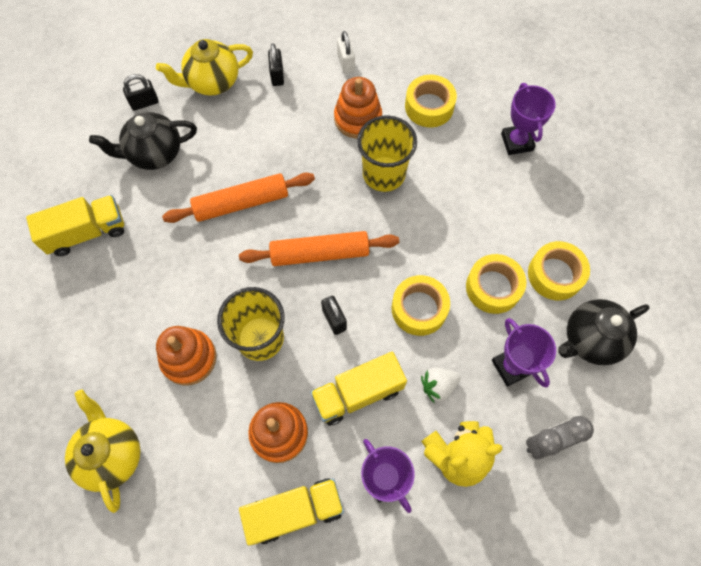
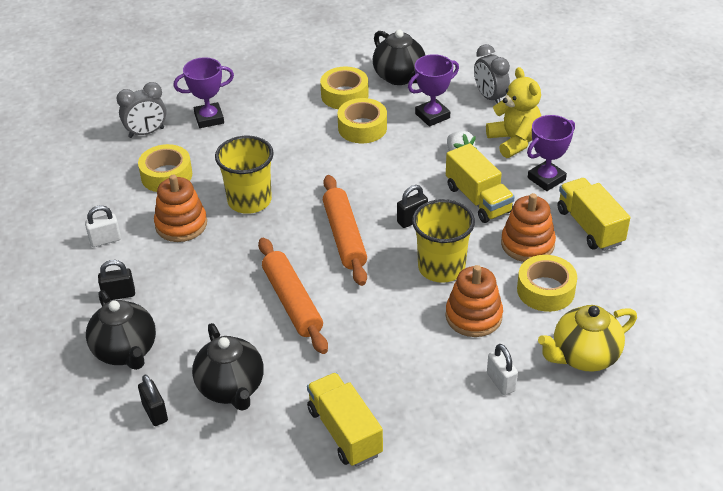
camera: 95 degrees left, 25 degrees down
(103, 368) = (501, 382): none -> white padlock
(212, 82) = (126, 351): yellow teapot -> black teapot
(419, 309) = (391, 169): yellow tape -> yellow tape (545, 290)
(496, 89) = (146, 133): none -> grey clock

